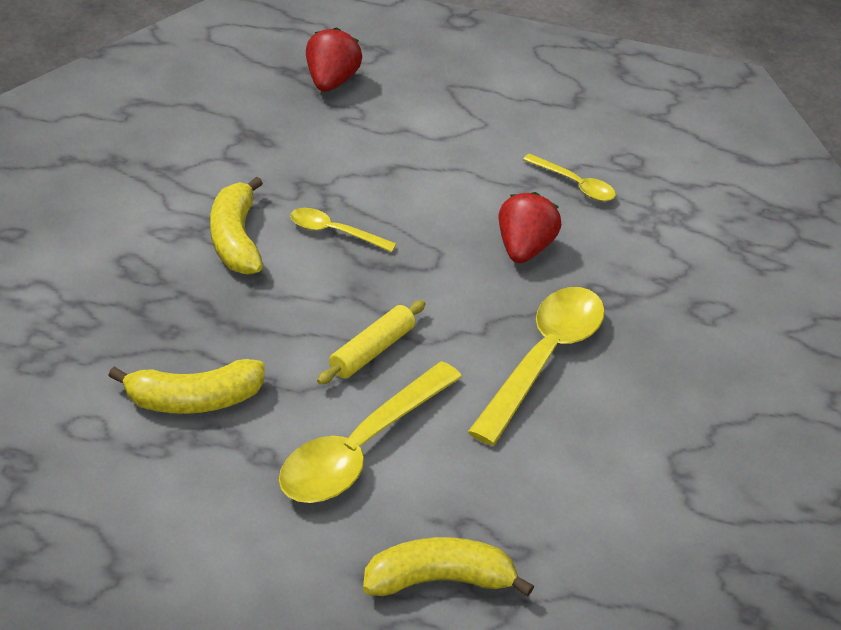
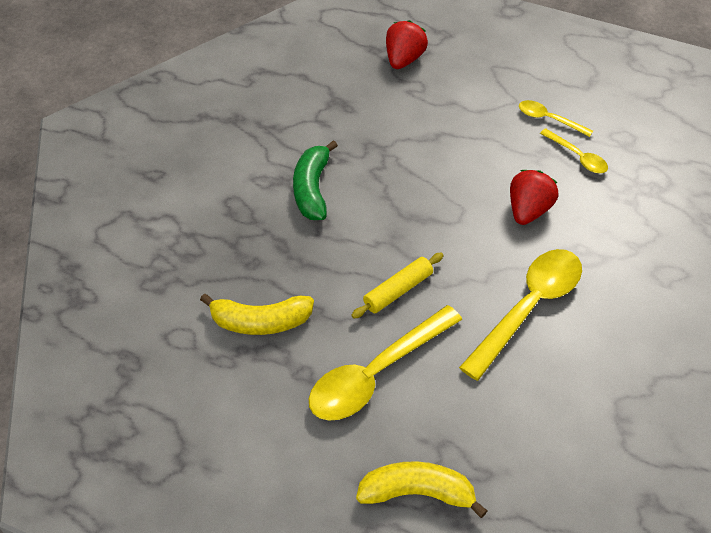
camera: 15 degrees right, 10 degrees up
(235, 239) = (312, 189): yellow banana -> green banana
(334, 232) = (386, 187): yellow spoon -> yellow spoon (549, 119)

